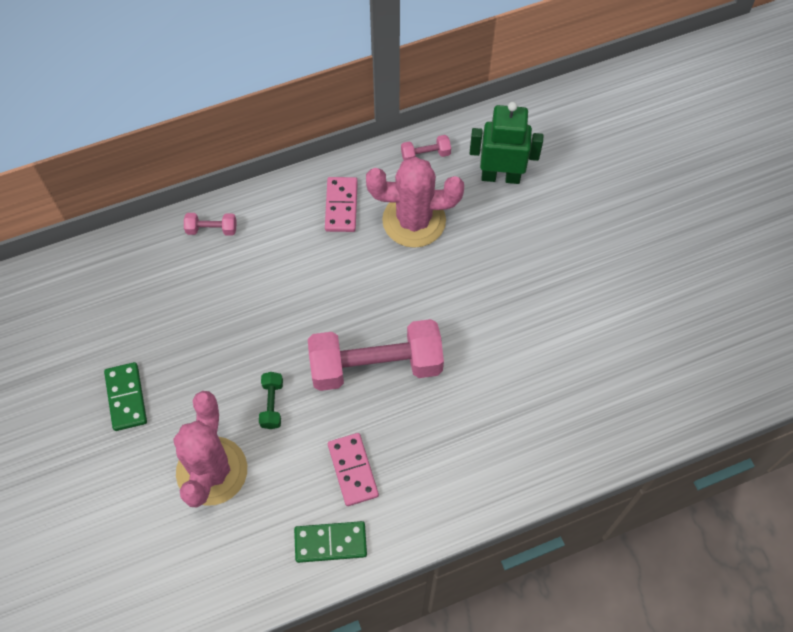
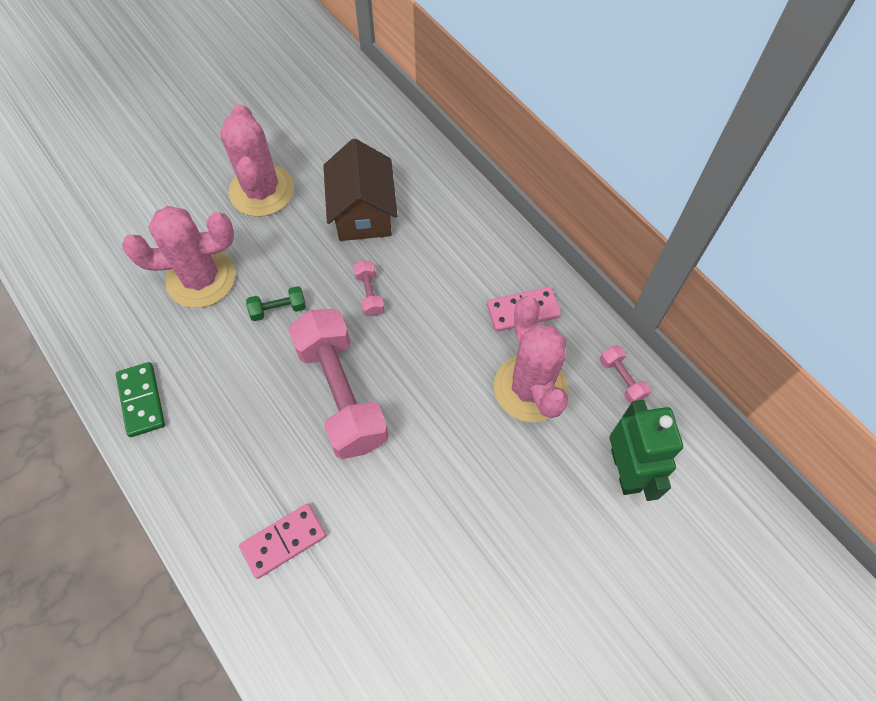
camera: 75 degrees right, 0 degrees up
(126, 397) = (262, 191): green domino -> pink cactus
(191, 309) = (363, 213): none -> brown house
(212, 229) = (455, 204): pink dumbbell -> pink dumbbell (369, 294)
(352, 470) = (220, 401): pink domino -> pink domino (283, 541)

